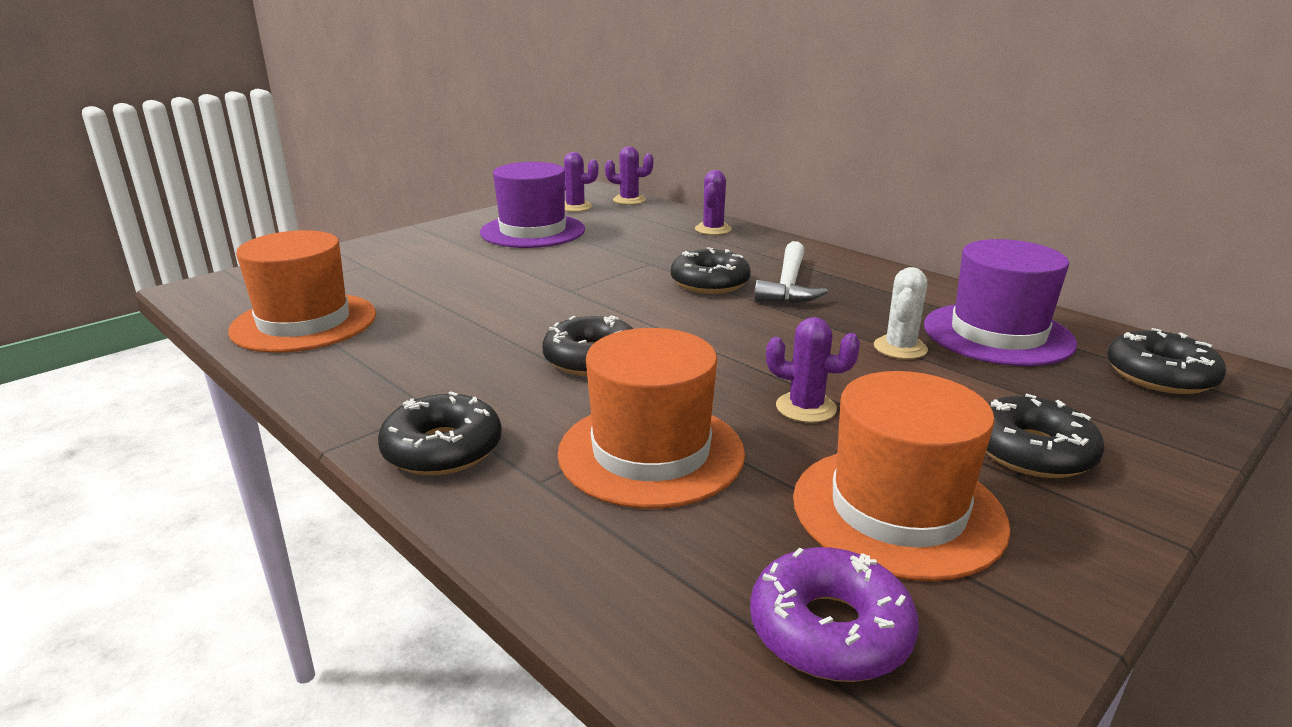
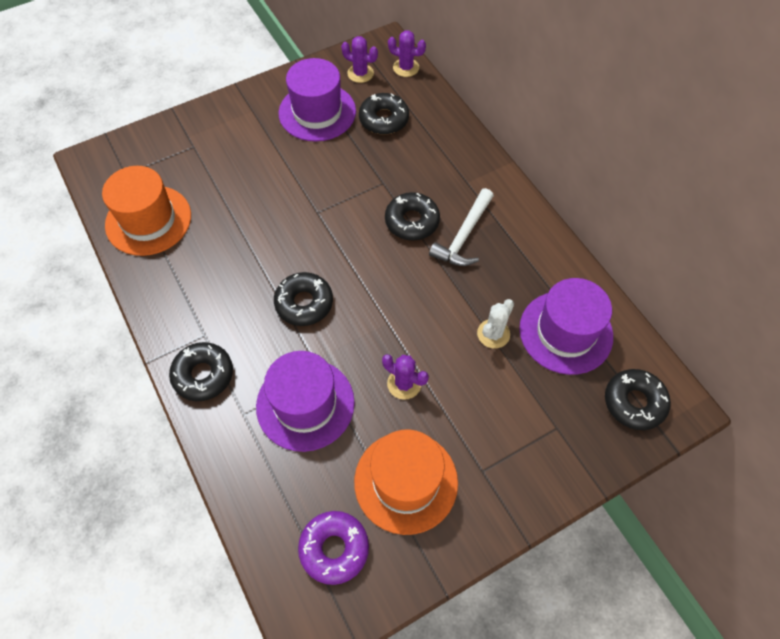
camera: 15 degrees right, 35 degrees up
(651, 452) = (305, 404): orange hat -> purple hat
(713, 229) = (449, 135): purple cactus -> none
(1032, 451) = (504, 454): black donut -> black donut (384, 119)

